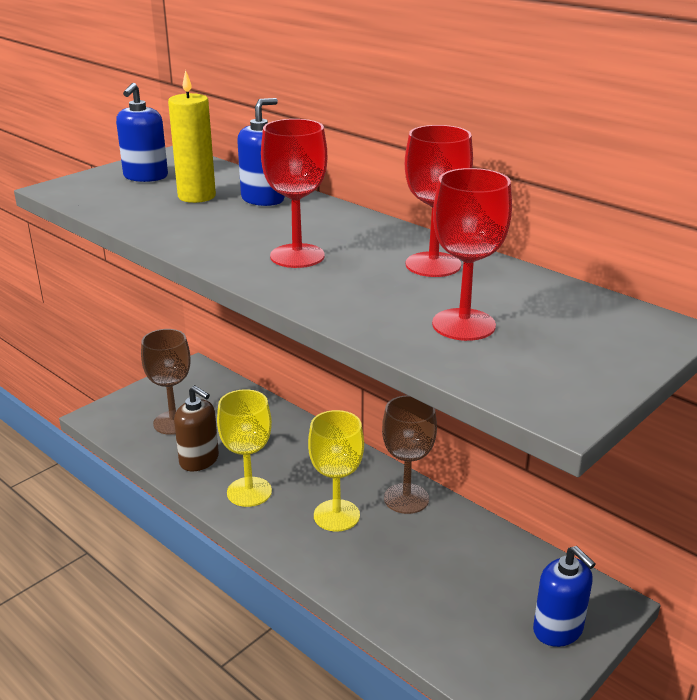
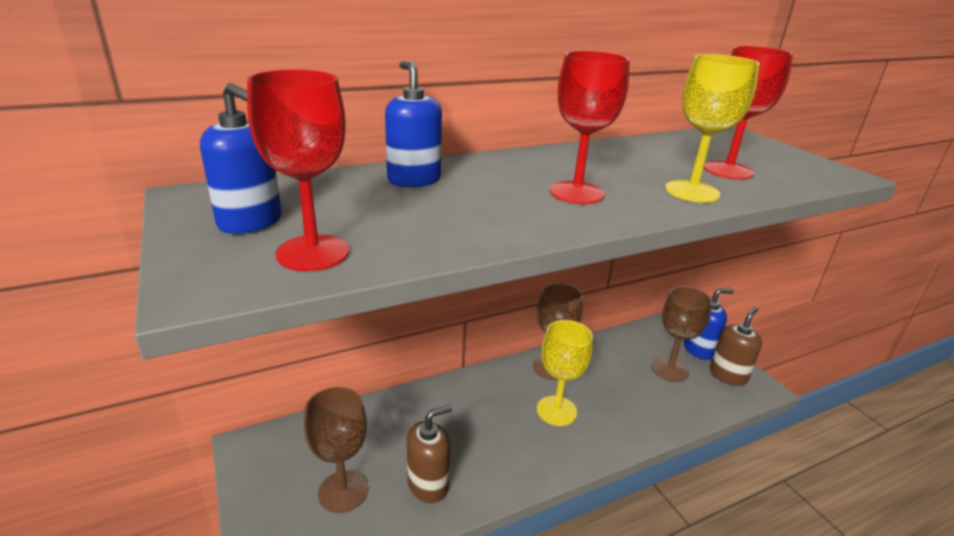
camera: 70 degrees left, 0 degrees up
(197, 196) = (366, 206): yellow candle -> none
(249, 492) = (500, 458): yellow goblet -> yellow goblet (692, 191)
(433, 265) = (618, 157): red goblet -> red goblet (313, 253)
(483, 601) = (669, 369): none -> brown goblet
(519, 665) = (728, 375): none -> brown soap dispenser

